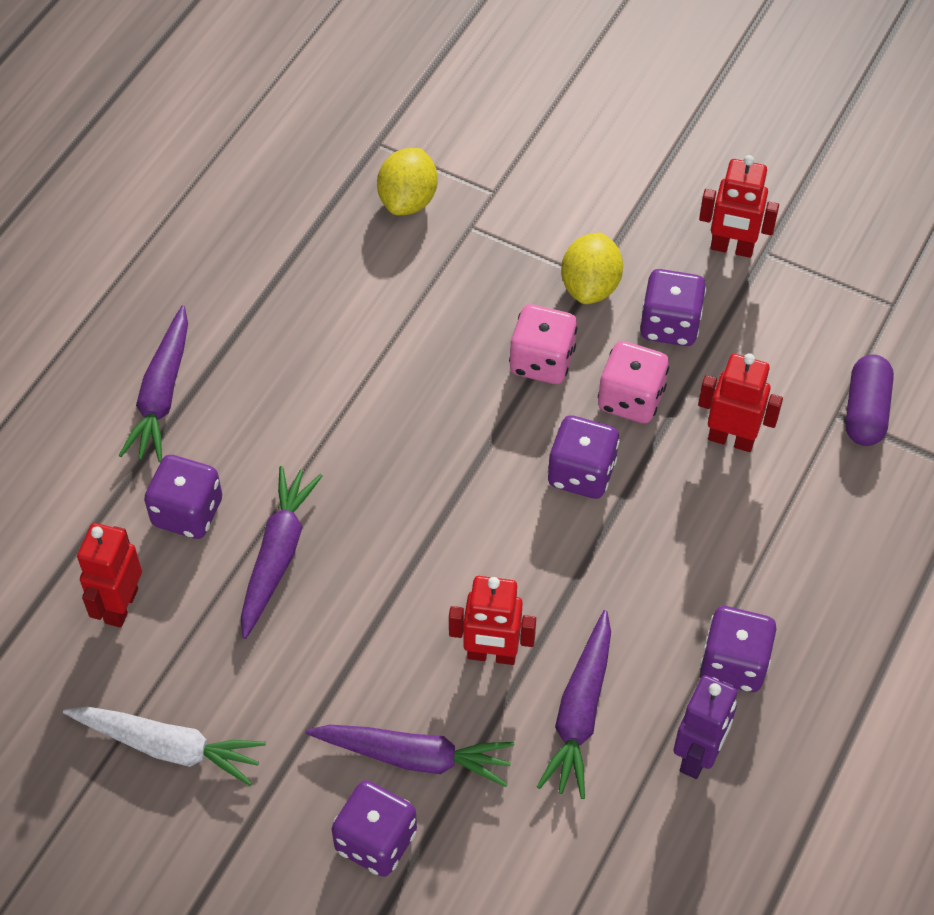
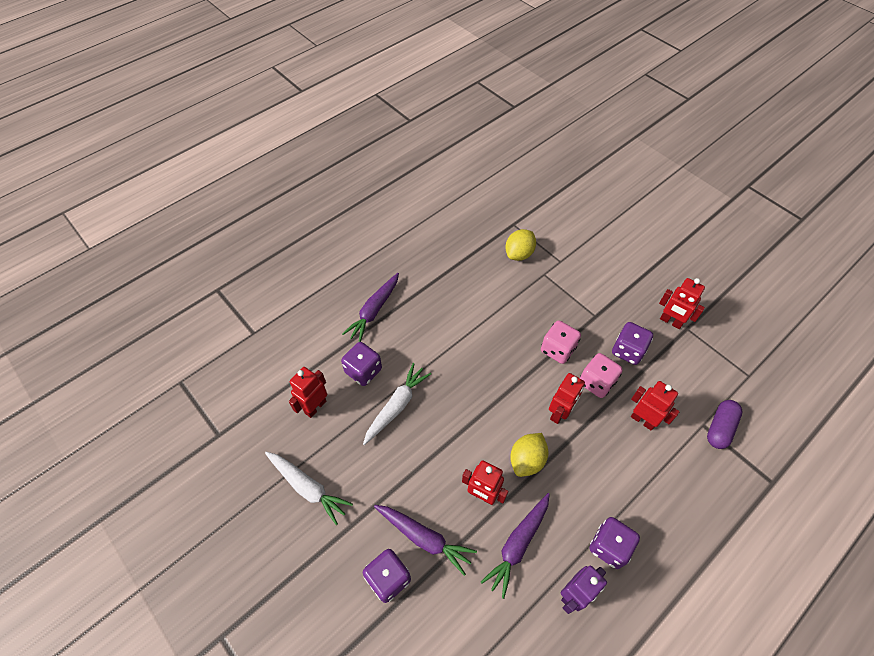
camera: 20 degrees right, 0 degrees up
(277, 556) = (396, 406): purple carrot -> white carrot
(581, 473) = (559, 413): purple dice -> red robot
(590, 286) = (593, 319): yellow lemon -> yellow lemon (527, 460)

